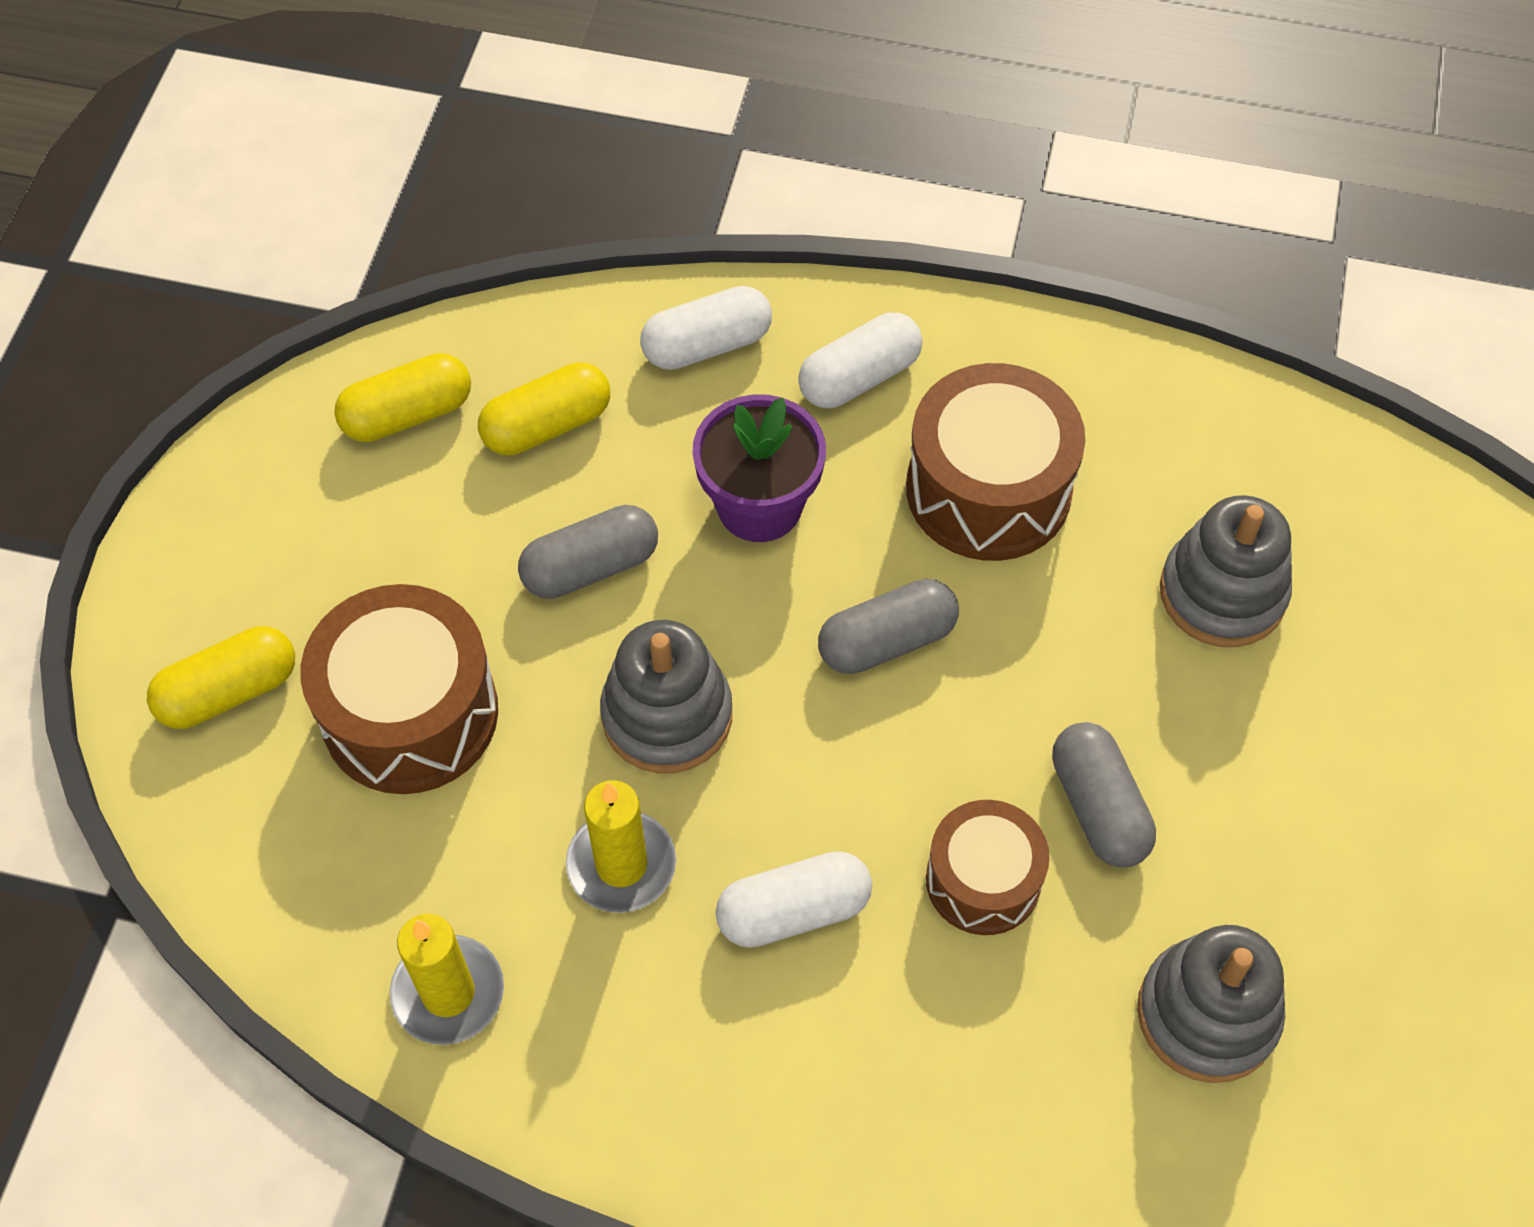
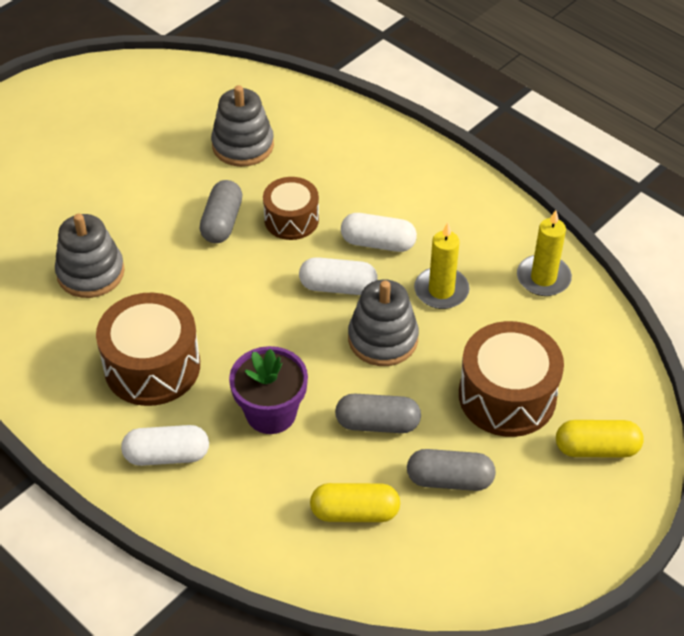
camera: 150 degrees left, 10 degrees down
(407, 414) = (431, 559): yellow capsule -> none
(707, 345) = (234, 516): white capsule -> white capsule (338, 287)
(887, 641) = (258, 323): grey capsule -> grey capsule (449, 480)

